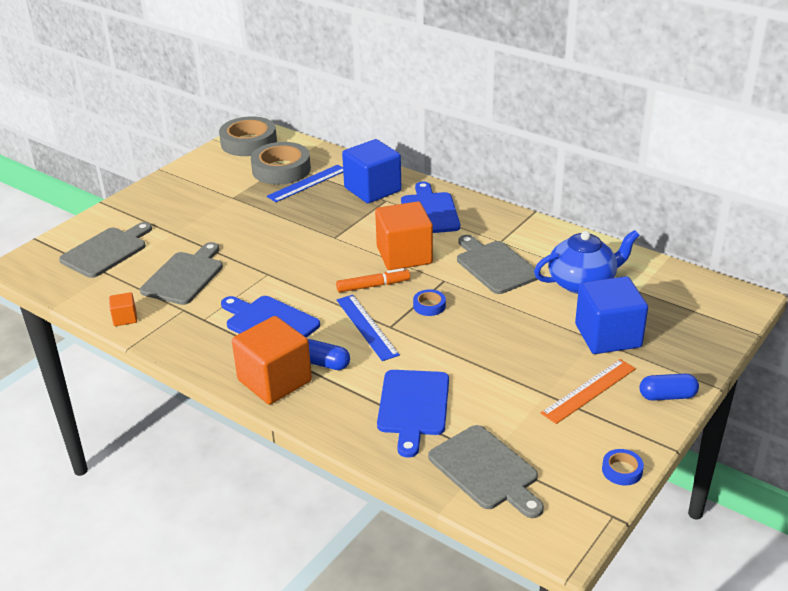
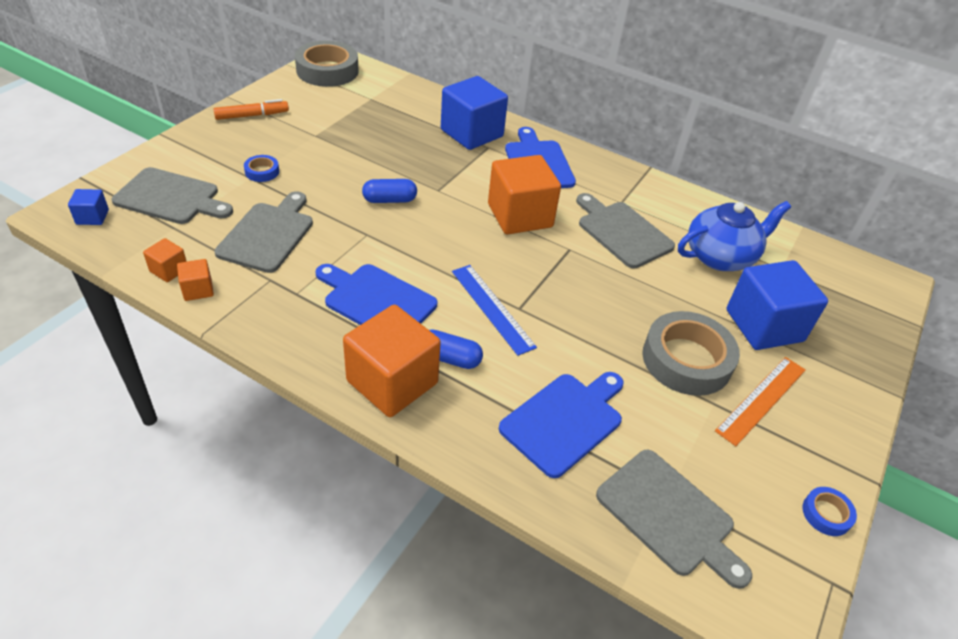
camera: 10 degrees left, 10 degrees up
(43, 267) = (92, 217): none -> blue cube
(102, 304) = (169, 270): none -> orange cube
(107, 251) = (171, 198): grey cutting board -> grey cutting board turned 75 degrees clockwise
(281, 169) = (367, 104): grey tape -> grey tape (686, 360)
(307, 183) = (398, 122): blue ruler -> none
(373, 286) = (491, 254): orange marker -> orange marker (251, 115)
(413, 406) = (565, 421): blue cutting board -> blue cutting board turned 135 degrees counterclockwise
(429, 306) = (559, 282): blue tape -> blue tape (262, 172)
(667, 396) = (849, 408): blue capsule -> blue capsule (389, 200)

